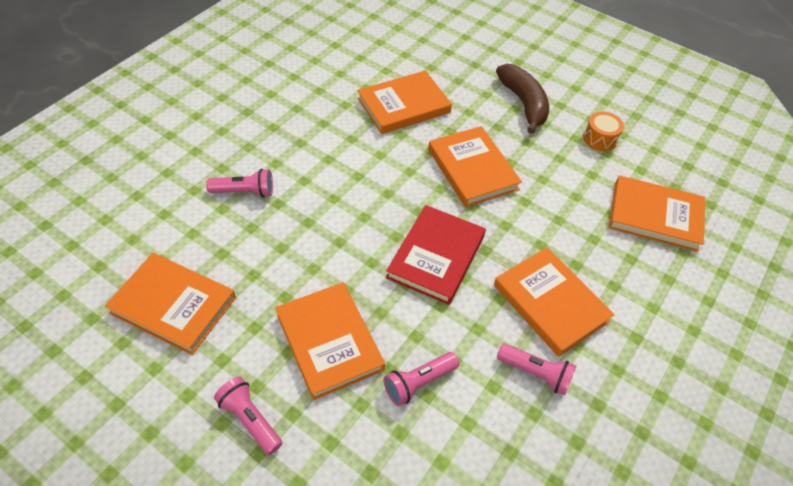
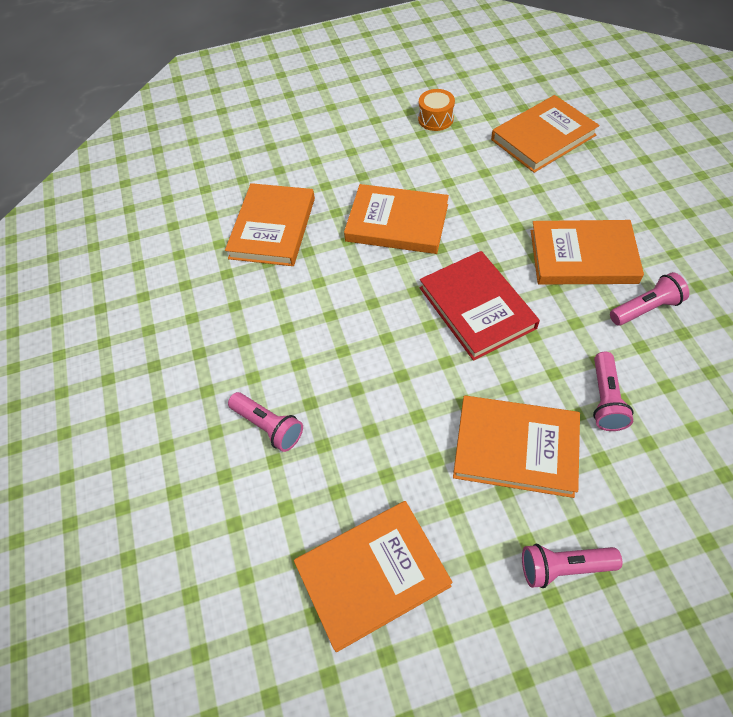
camera: 45 degrees left, 5 degrees up
(244, 192) = (268, 426): pink flashlight -> pink flashlight turned 90 degrees clockwise
(523, 103) = (351, 142): brown banana -> none

